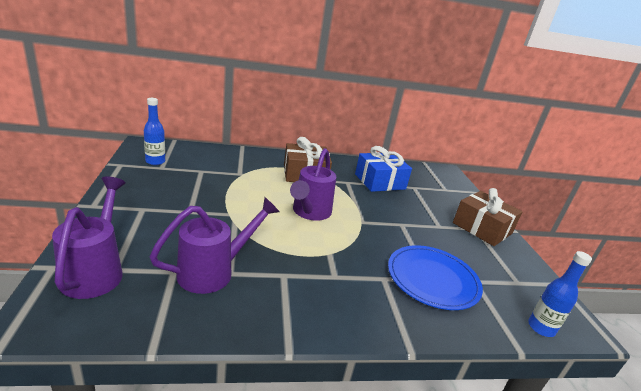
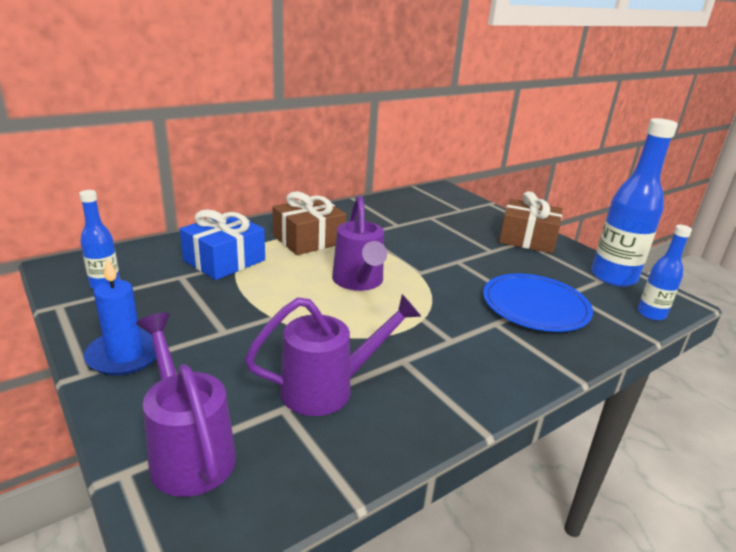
camera: 25 degrees left, 0 degrees up
(123, 204) = (125, 355): none -> blue candle
(214, 271) = (329, 388): purple watering can -> purple watering can turned 45 degrees clockwise
(380, 182) = (393, 222): blue gift -> blue gift (224, 260)
(534, 285) = (613, 277): none -> blue bottle

